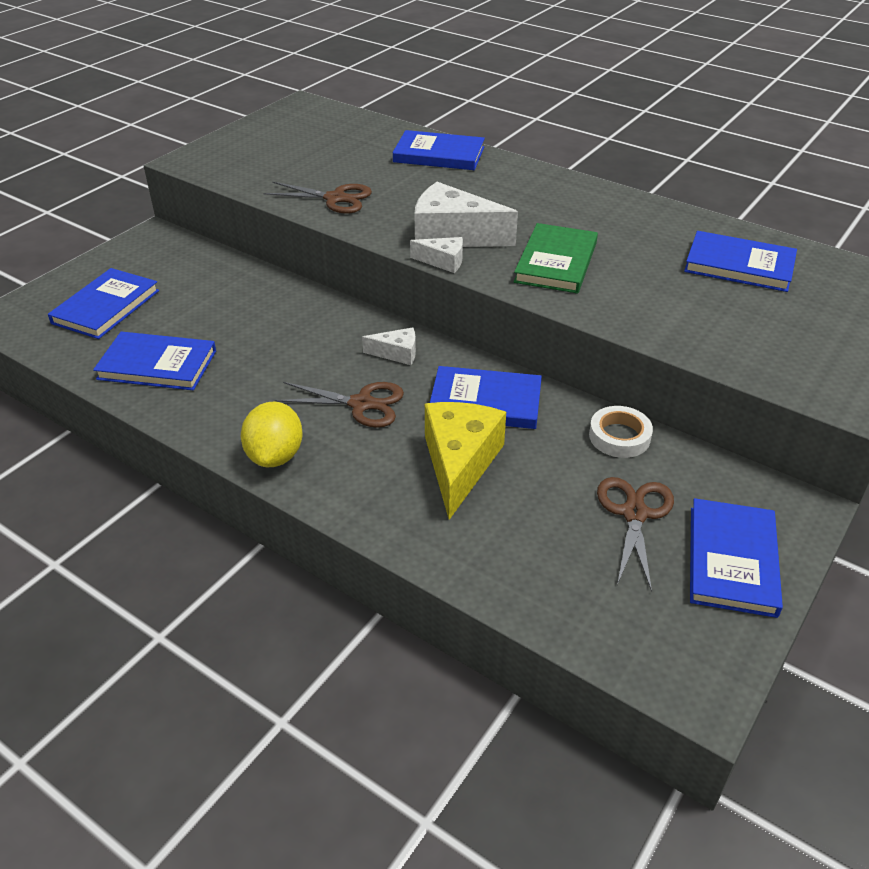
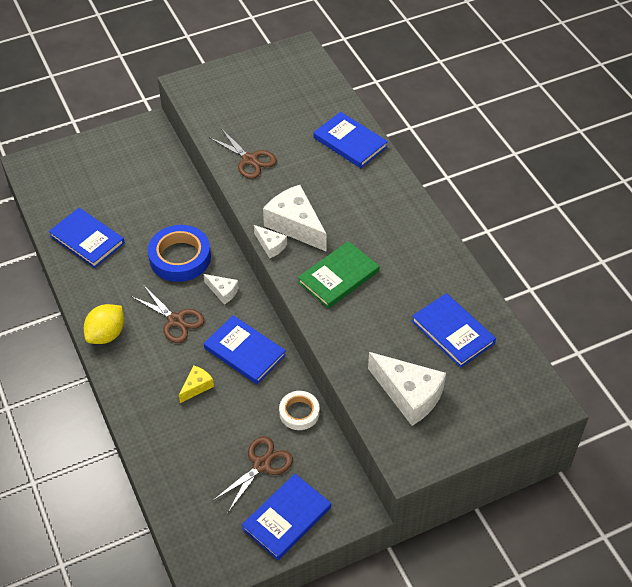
camera: 30 degrees right, 10 degrees up
(106, 307) = (86, 180): blue book -> none
(307, 340) = (180, 257): none -> blue tape
(459, 463) = (196, 387): yellow cheese -> yellow cheese, size x0.51
(766, 337) = (409, 395): none -> white cheese

